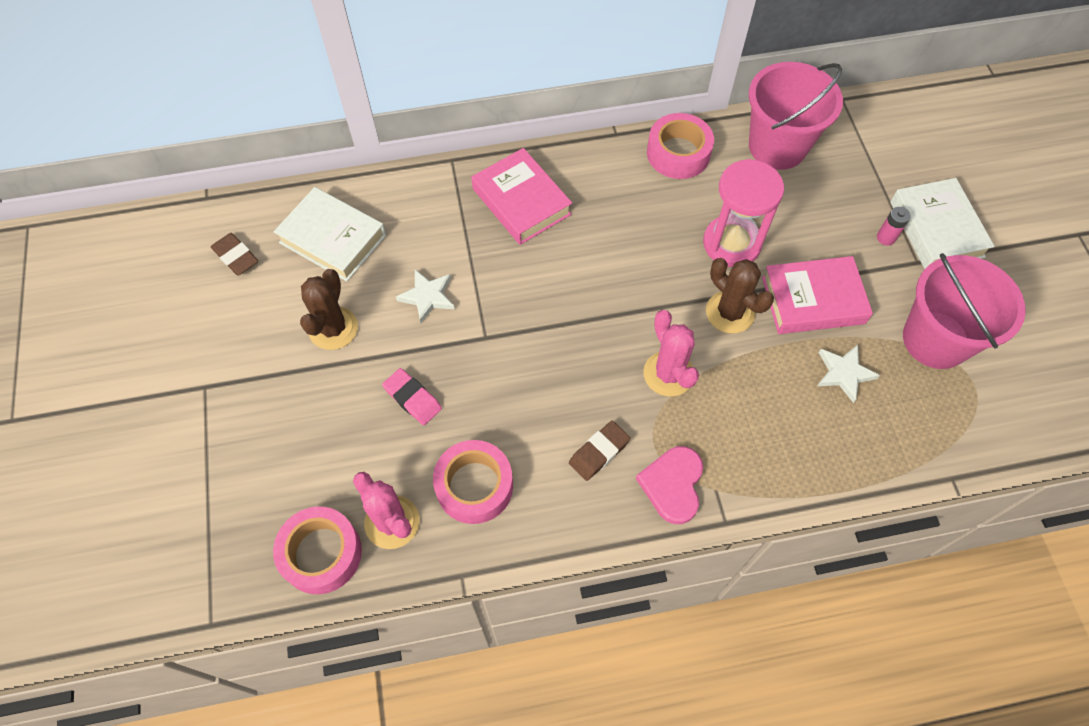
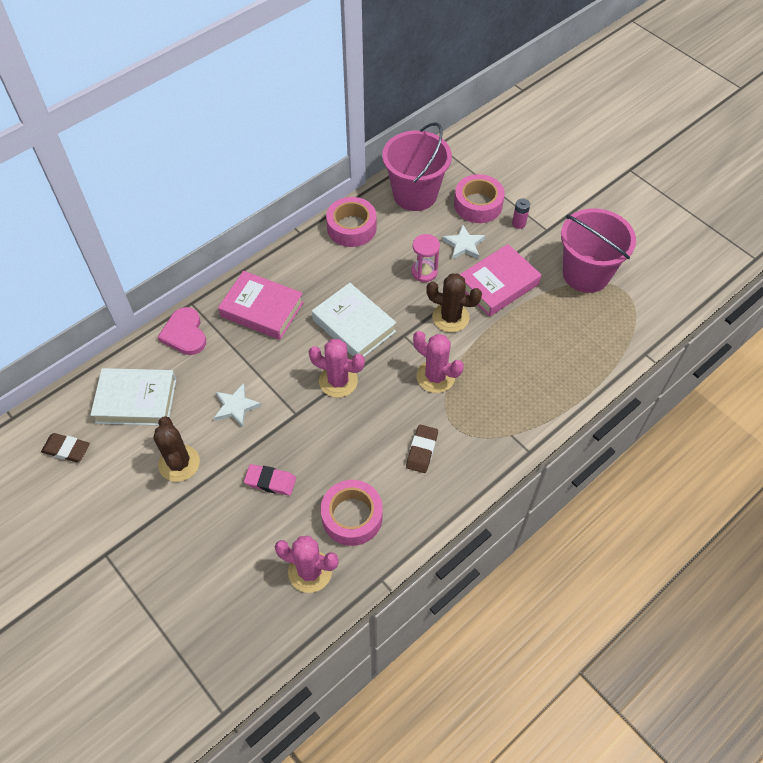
camera: 30 degrees left, 5 degrees down
(321, 553) = (273, 620): pink tape -> pink tape (478, 204)
(554, 323) = (338, 381): none -> pink cactus
(673, 485) = (482, 446): pink heart -> pink heart (184, 333)
(731, 243) = (424, 272): pink hourglass -> pink hourglass, size x0.59
(844, 373) = (544, 321): white star -> white star (463, 245)
(936, 229) = (546, 204): white book -> white book (354, 325)

